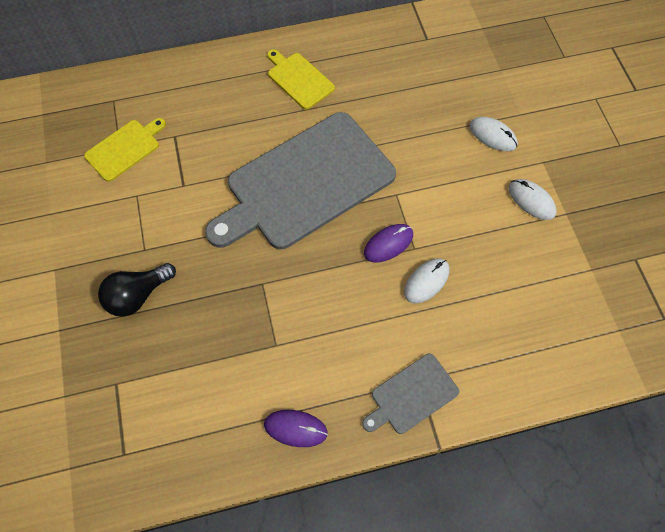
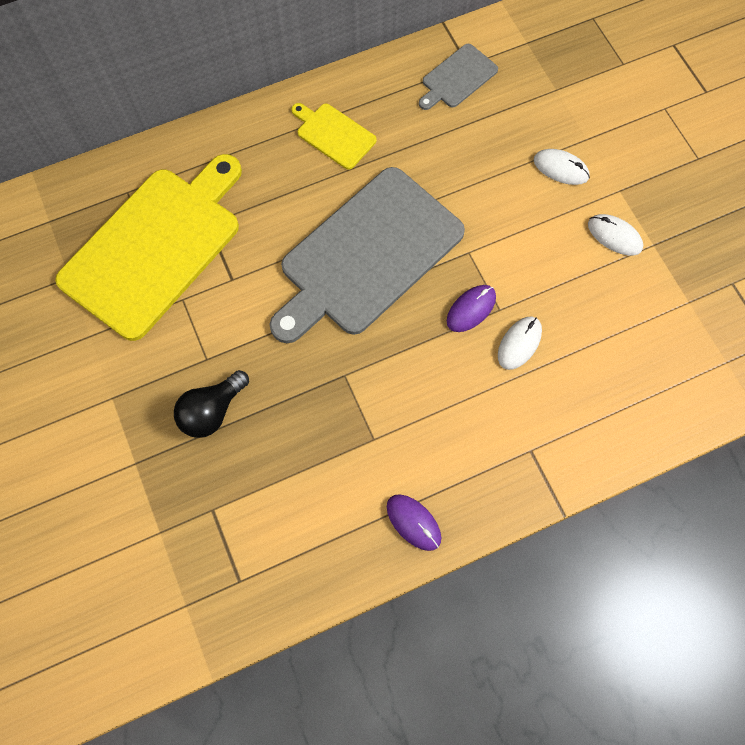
camera: 10 degrees left, 5 degrees up
(125, 149) = (155, 247): yellow cutting board -> yellow cutting board, size x2.23
(295, 428) = (413, 522): purple mouse -> purple mouse turned 45 degrees clockwise
(411, 395) = (526, 467): grey cutting board -> grey cutting board (457, 78)

